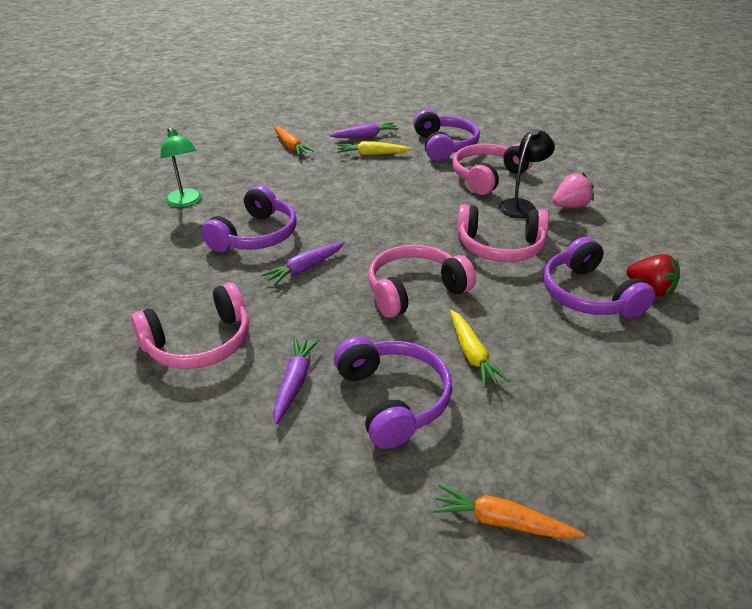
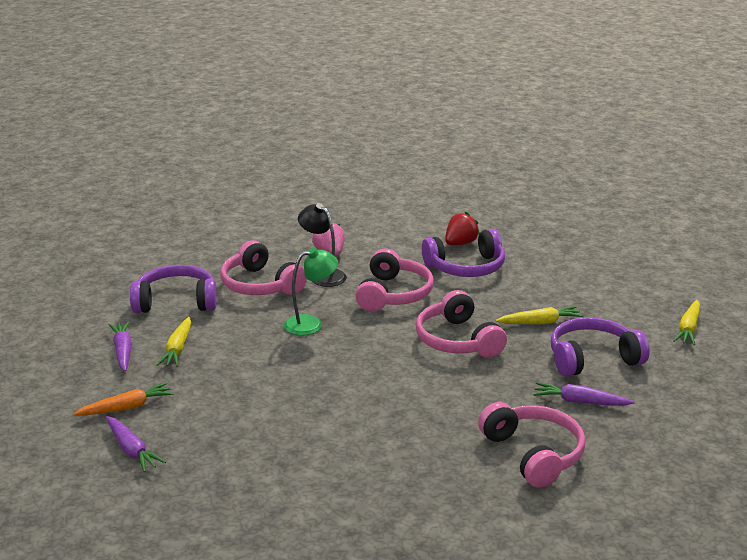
camera: 85 degrees left, 10 degrees down
(186, 202) = (259, 486): green lamp -> green lamp (311, 324)
(255, 235) = (350, 429): purple headphones -> none
(305, 268) = (417, 397): purple carrot -> purple carrot (132, 450)
(501, 521) = (688, 329): orange carrot -> yellow carrot

